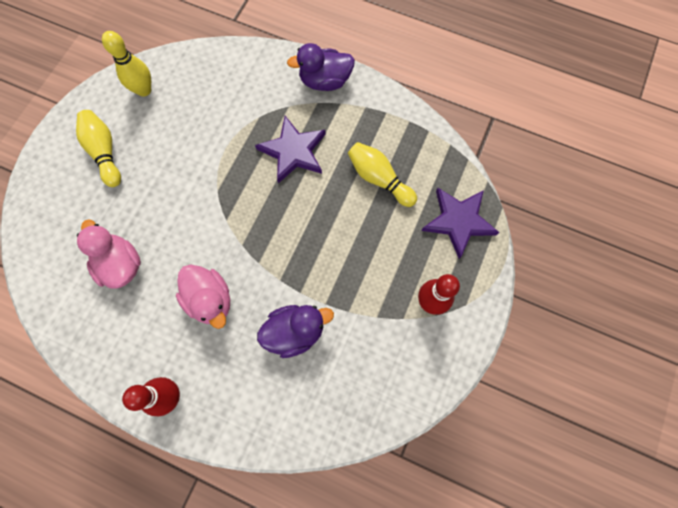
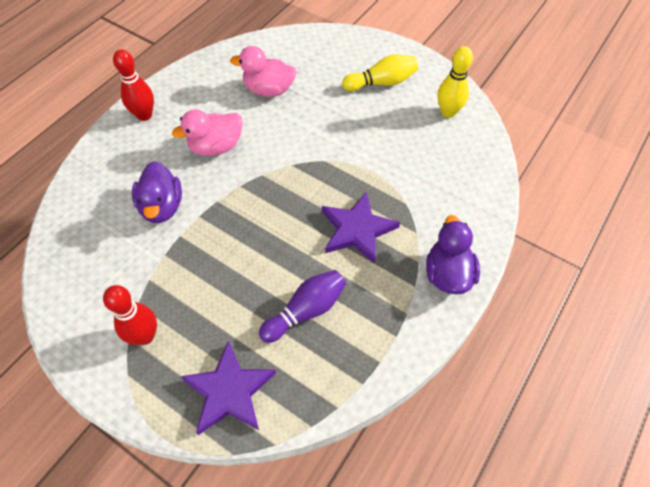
camera: 100 degrees right, 15 degrees down
(121, 264) = (268, 90): pink duck -> pink duck turned 150 degrees counterclockwise
(379, 179) = (306, 311): yellow bowling pin -> purple bowling pin

